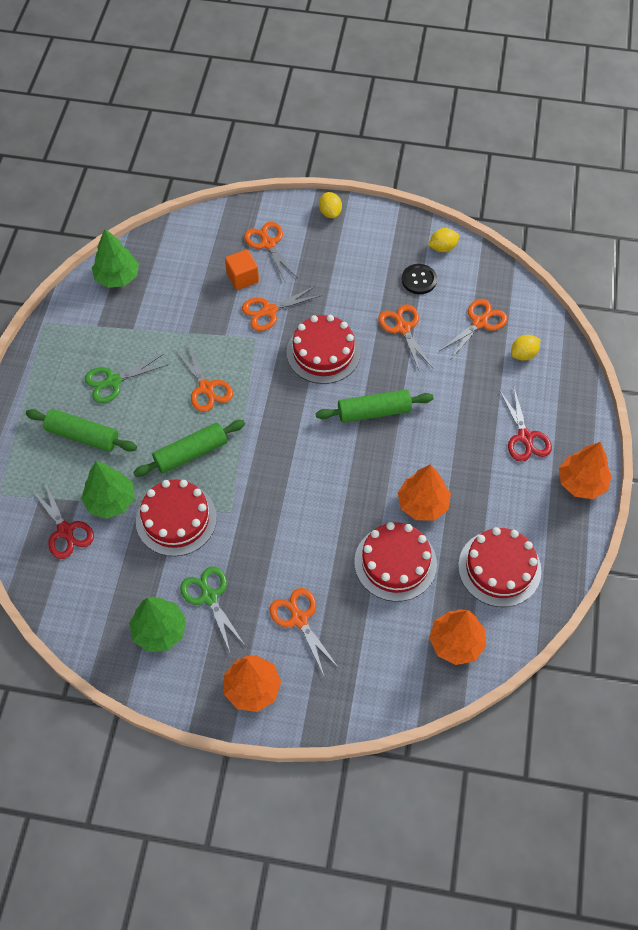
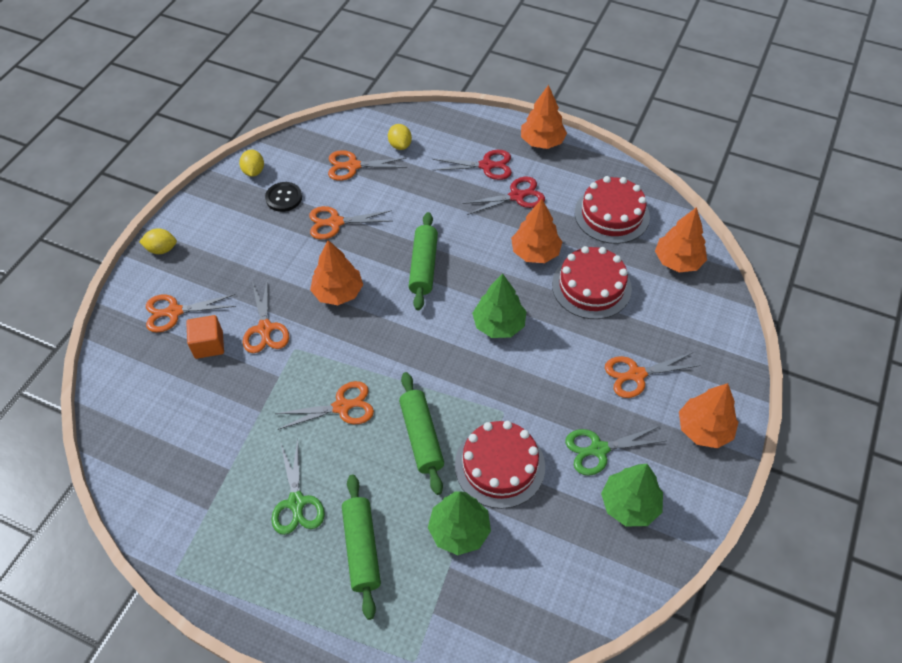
camera: 75 degrees left, 5 degrees down
(65, 531) = (486, 587): red scissors -> red scissors (516, 196)
(83, 436) = (361, 548): green rolling pin -> green rolling pin turned 45 degrees counterclockwise
(117, 277) = (145, 474): green tree -> green tree (499, 324)
(323, 352) = (338, 292): red cake -> orange tree
(479, 322) = (353, 166): orange scissors -> orange scissors turned 60 degrees counterclockwise

